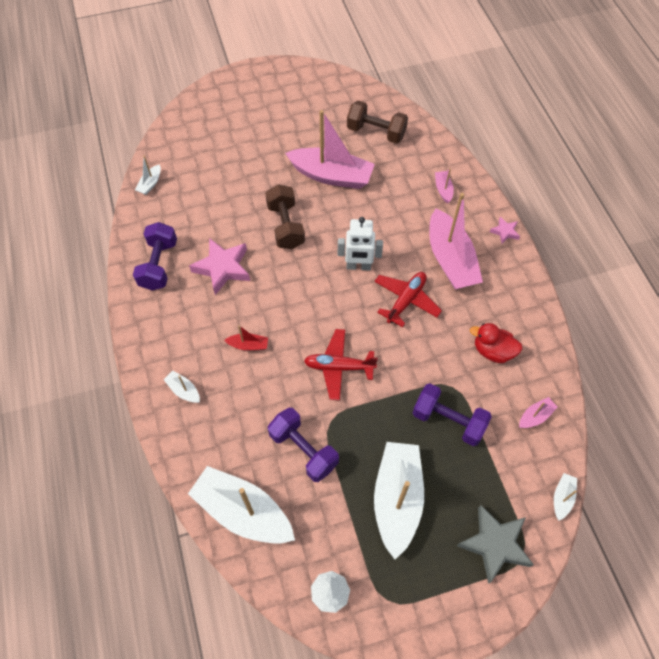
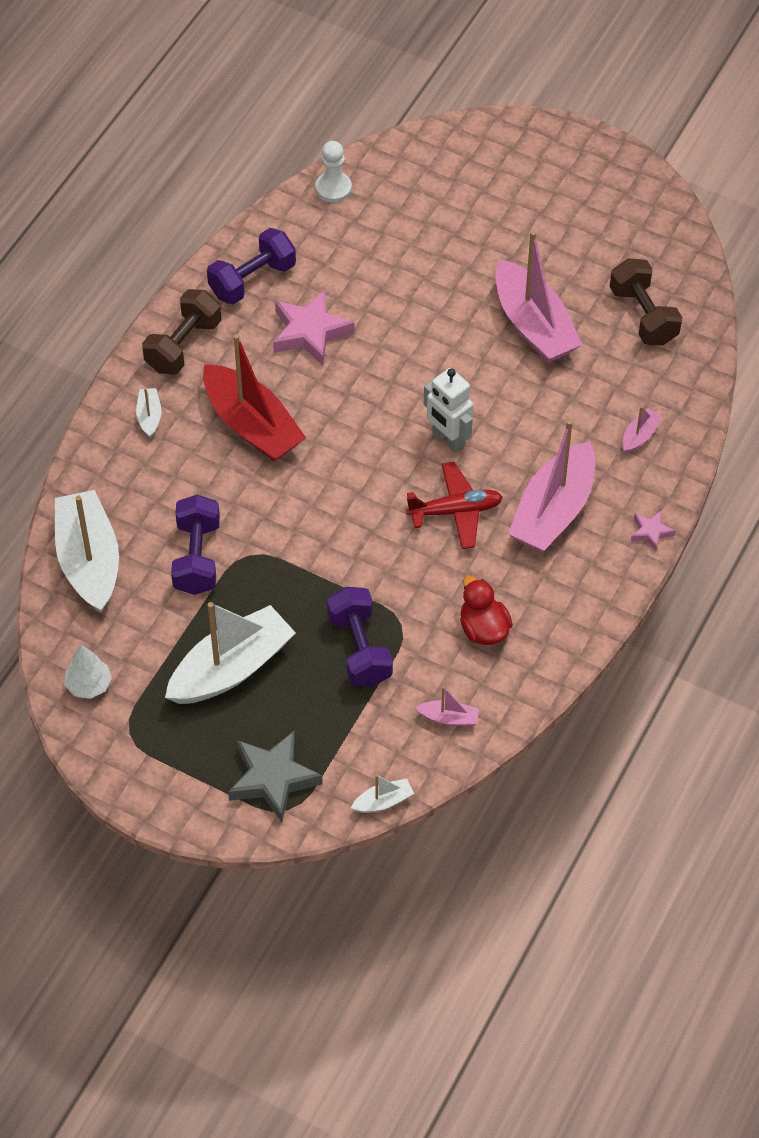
camera: 45 degrees right, 5 degrees down
(150, 184) = (333, 188): white boat -> white pawn
(248, 345) = (252, 425): red boat -> red boat, size x2.33
(285, 226) = (421, 340): brown dumbbell -> brown dumbbell (183, 345)
(339, 367) = (314, 515): red plane -> none

